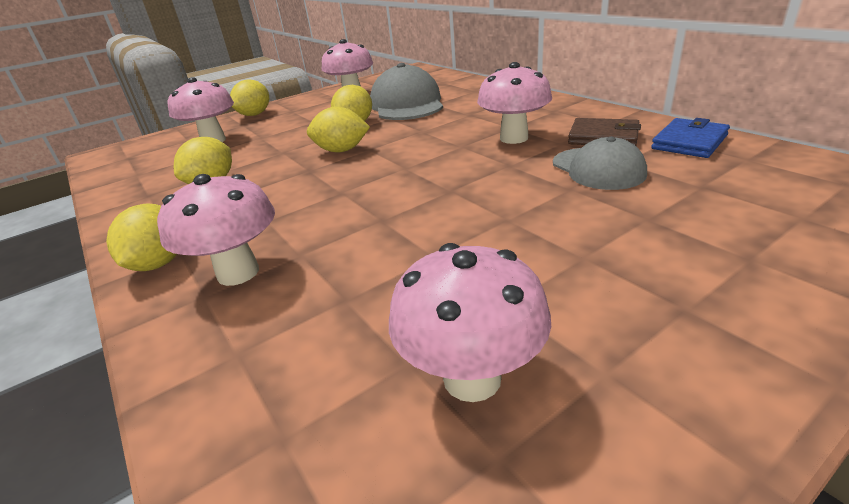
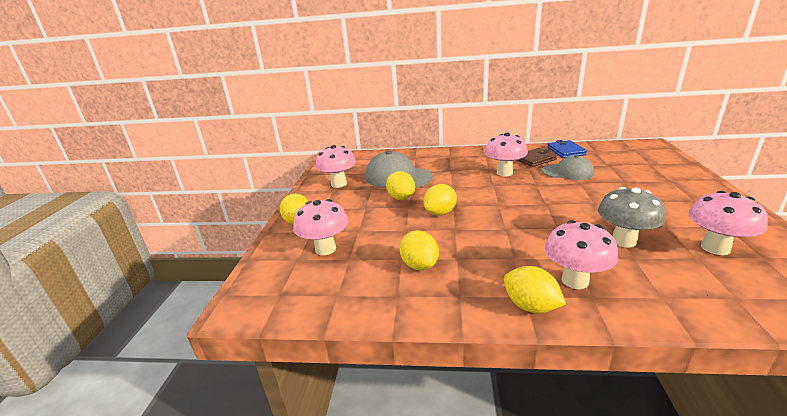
camera: 50 degrees left, 5 degrees down
(395, 277) = (624, 241): none -> grey mushroom

